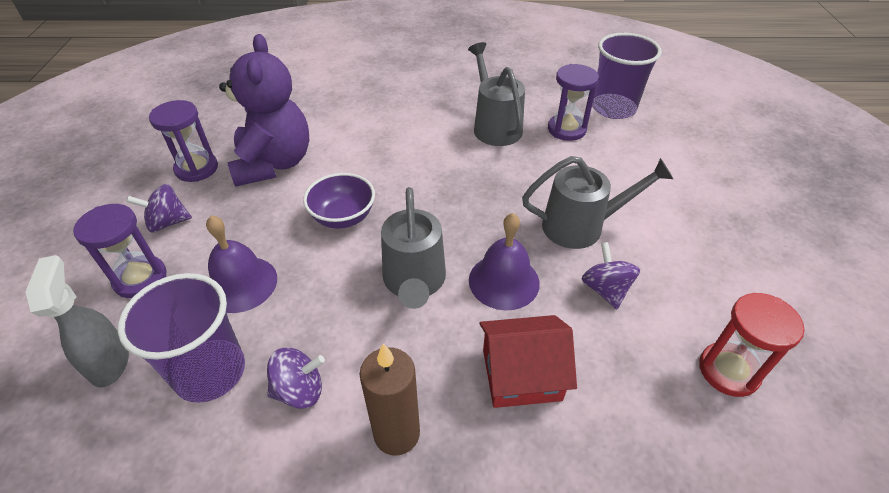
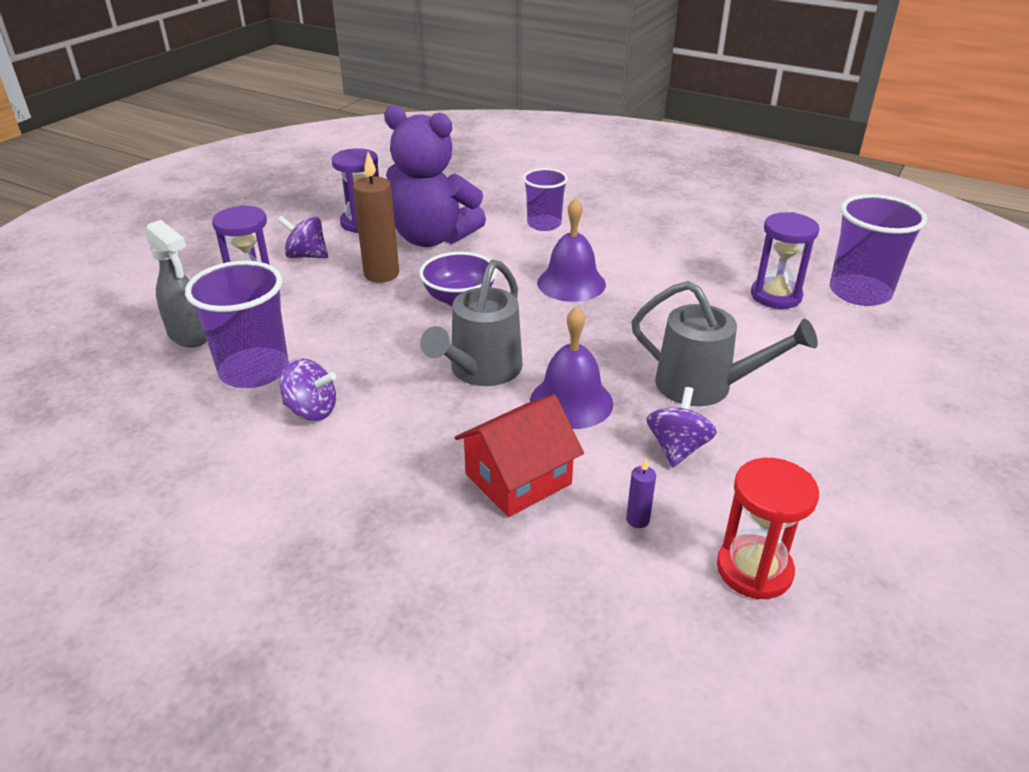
camera: 30 degrees right, 10 degrees down
(110, 362) = (189, 336): grey spray bottle -> grey spray bottle turned 120 degrees clockwise
(241, 284) = (328, 319): purple bell -> purple bell (571, 283)
(274, 163) = (432, 238): purple teddy bear -> purple teddy bear turned 90 degrees clockwise
(357, 119) = (544, 224): none -> purple cup
(397, 433) = (364, 473): brown candle -> brown candle (381, 274)
(494, 126) = (689, 269): grey watering can -> none
(521, 374) = (518, 479): red house -> red house turned 60 degrees counterclockwise
(629, 368) = (637, 520): none -> purple candle

